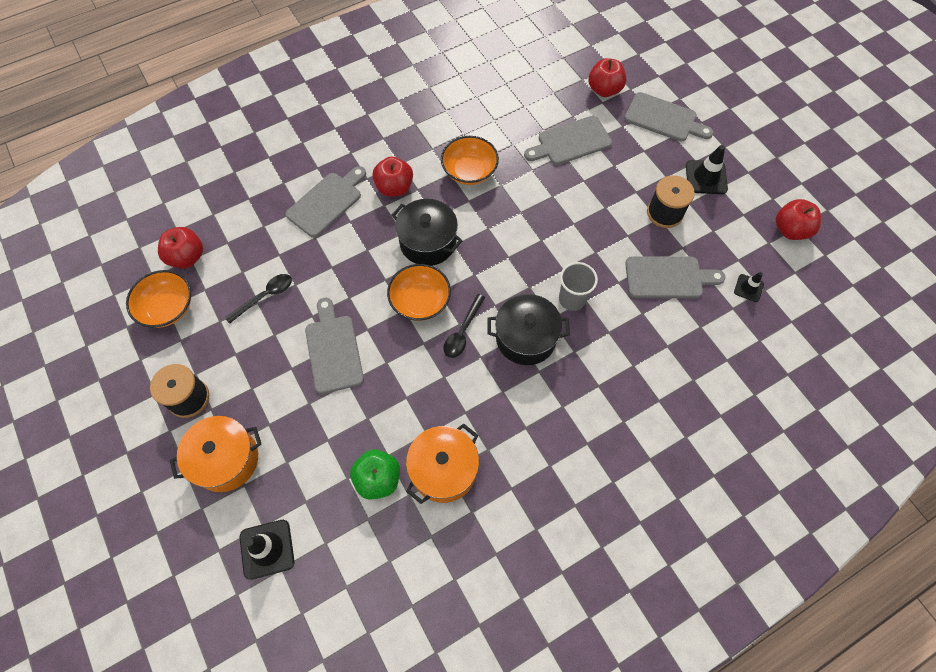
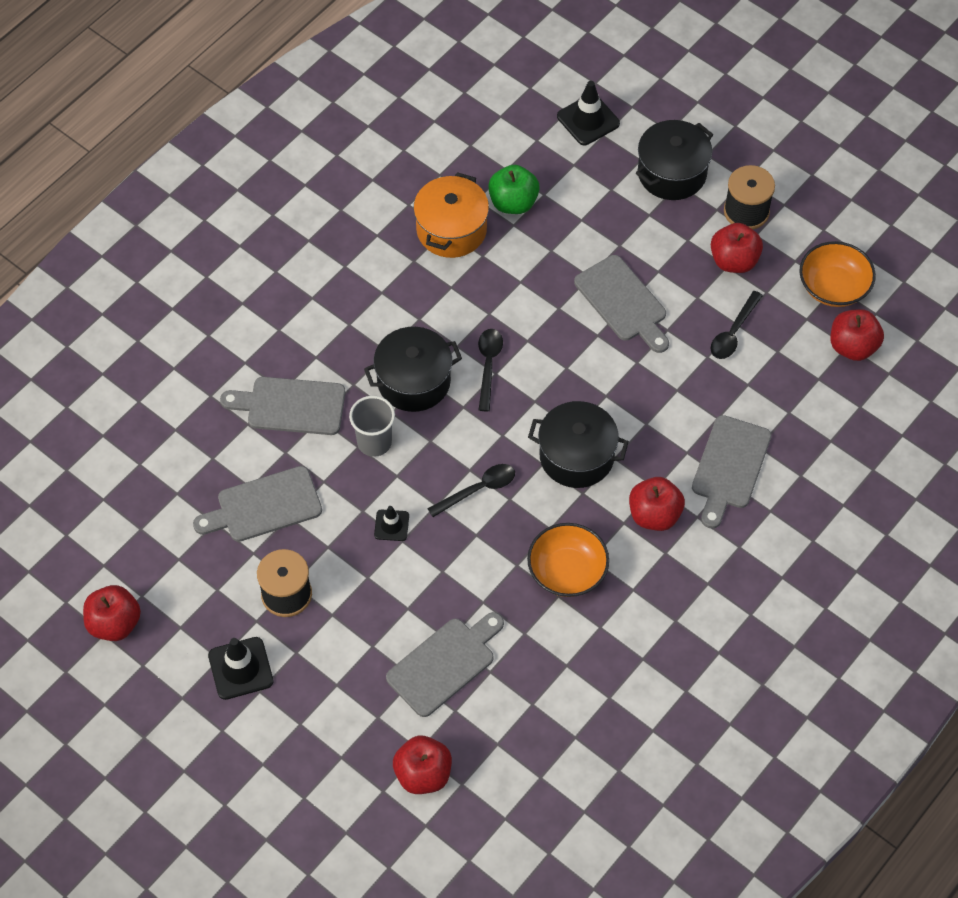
camera: 160 degrees right, 5 degrees down
(226, 459) = (672, 173): orange pot -> black pot
(227, 356) = (734, 261): none -> red apple
(420, 301) = (552, 383): orange bowl -> none
(507, 241) = (478, 489): none -> black spoon
(664, 119) = (320, 750): grey cutting board -> grey cutting board (291, 406)
(748, 288) = (161, 524): black traffic cone -> black traffic cone (391, 525)

